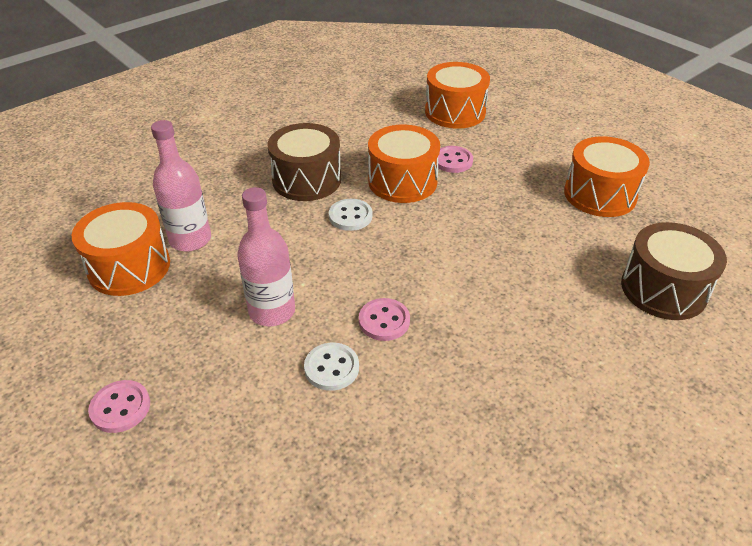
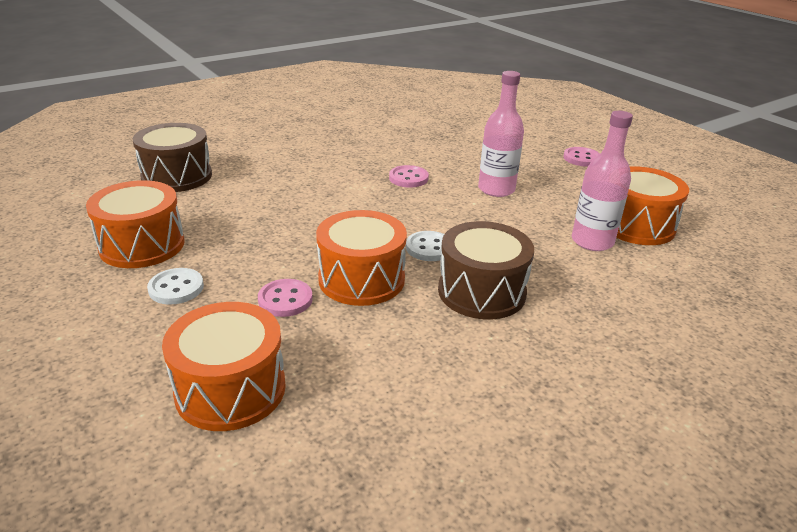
camera: 175 degrees left, 10 degrees down
(331, 368) = (448, 162): white button -> white button (176, 288)

